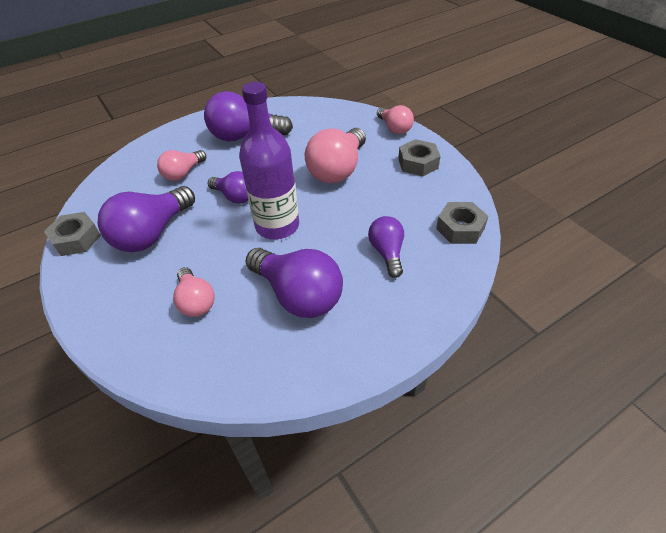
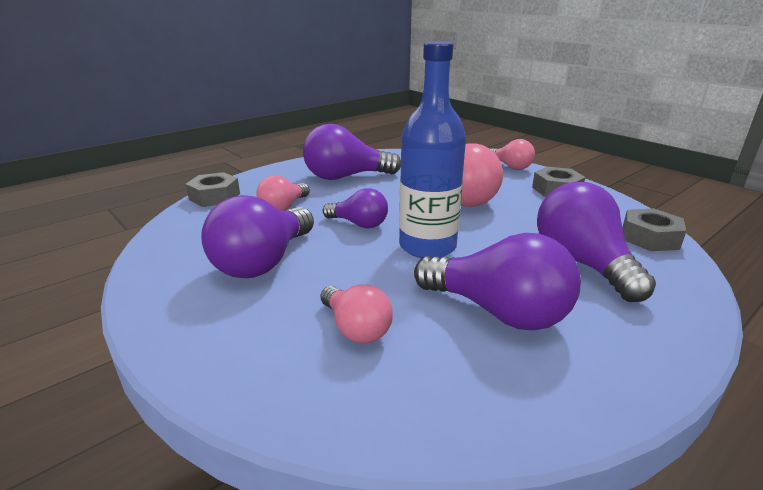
camera: 10 degrees left, 20 degrees down
(76, 239) = (154, 273): grey nut -> grey nut (215, 197)
(277, 226) = (427, 246): purple bottle -> blue bottle
(387, 253) = (582, 263): purple light bulb -> purple light bulb, size x1.70

